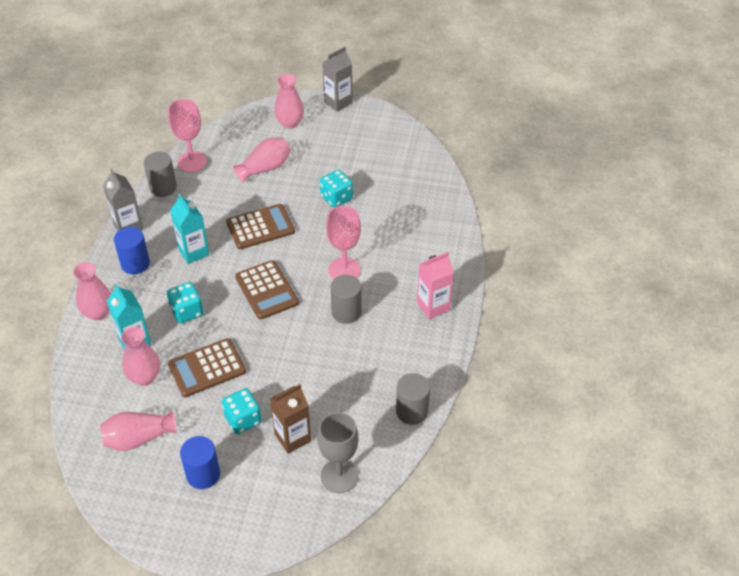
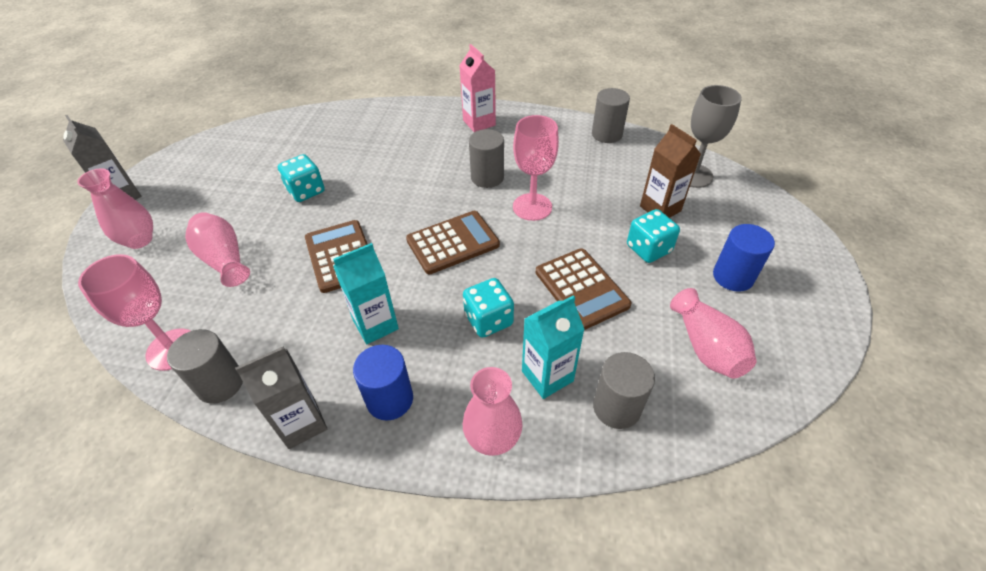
camera: 90 degrees left, 0 degrees up
(103, 377) = (616, 407): none -> grey cylinder
(144, 377) = (607, 354): pink vase -> none
(344, 270) = (425, 181): pink goblet -> pink goblet (532, 207)

